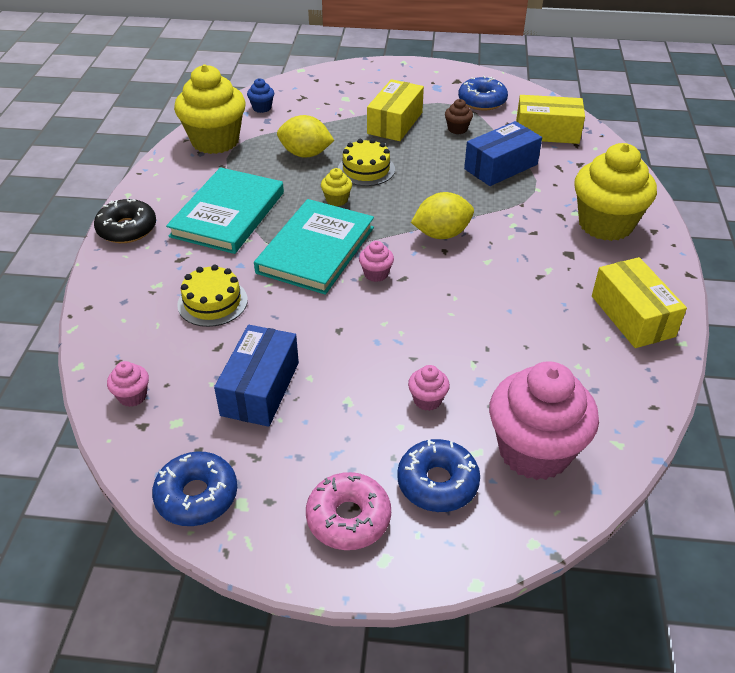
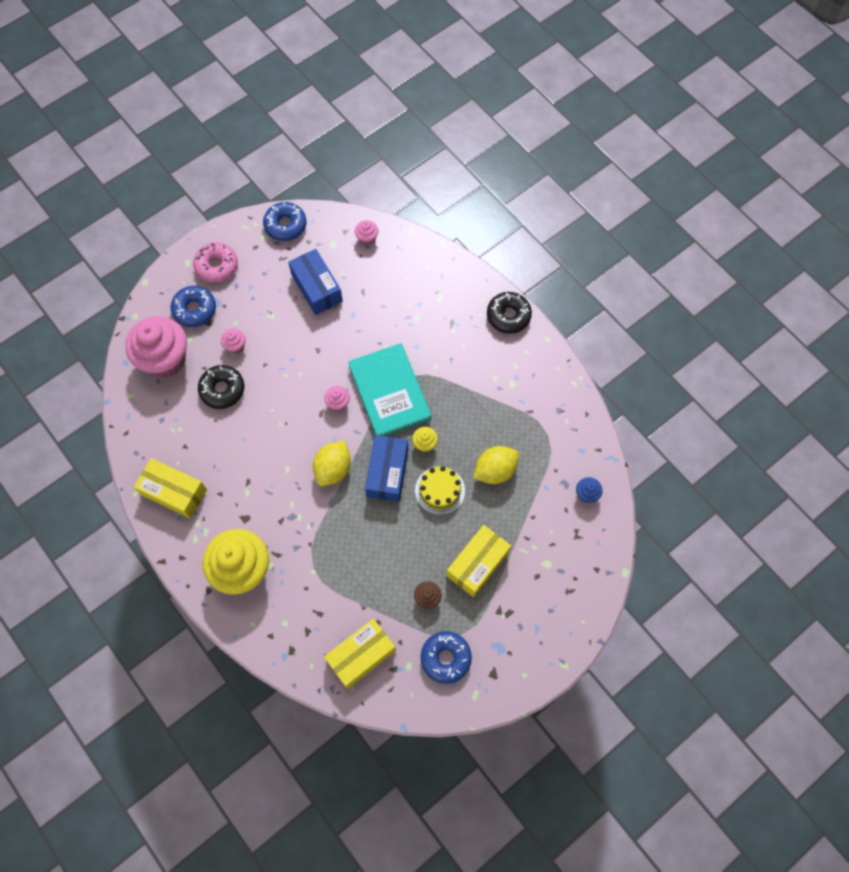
camera: 135 degrees right, 25 degrees up
(212, 302) = (398, 312): yellow cake -> none
(215, 141) = (566, 430): yellow cupcake -> none
(228, 214) = (471, 375): turquoise book -> none
(395, 123) = (477, 564): yellow box -> yellow box turned 60 degrees clockwise
(489, 368) = (222, 389): none -> black donut
(501, 167) = (357, 576): blue box -> blue box (387, 472)

